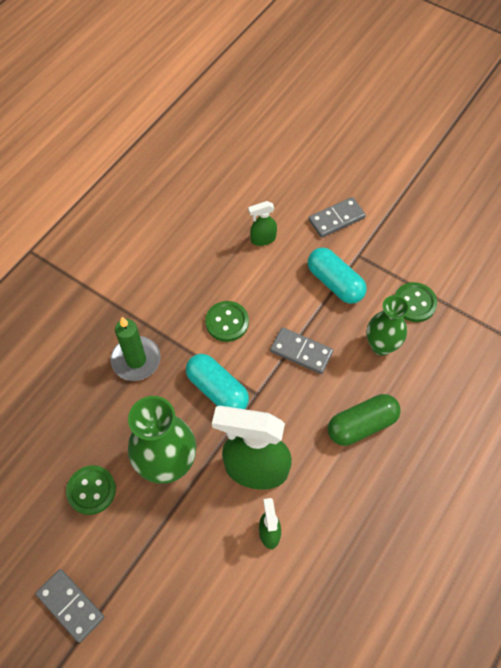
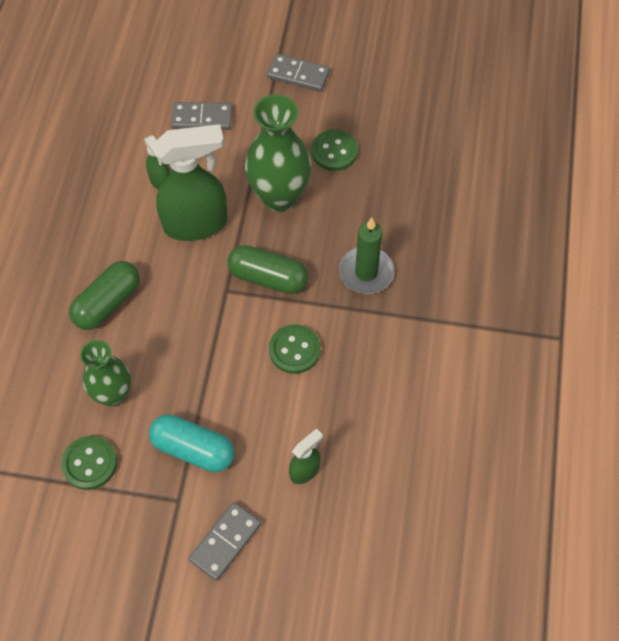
camera: 155 degrees right, 0 degrees up
(217, 390) = (268, 278): turquoise capsule -> green capsule
(301, 352) = (199, 351): grey domino -> grey domino (202, 118)

